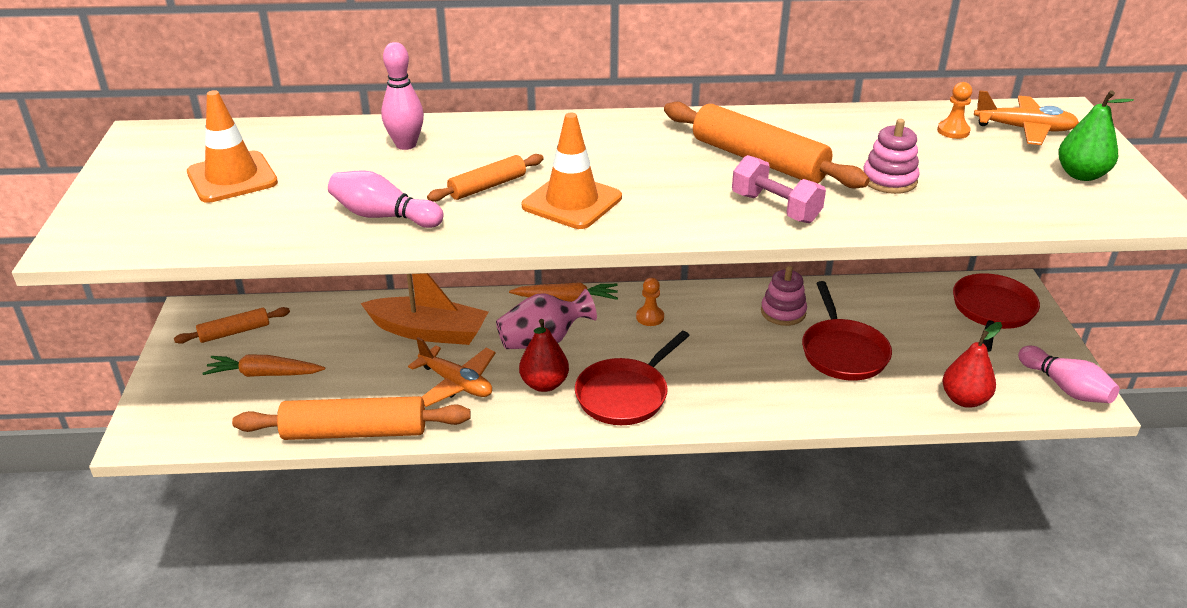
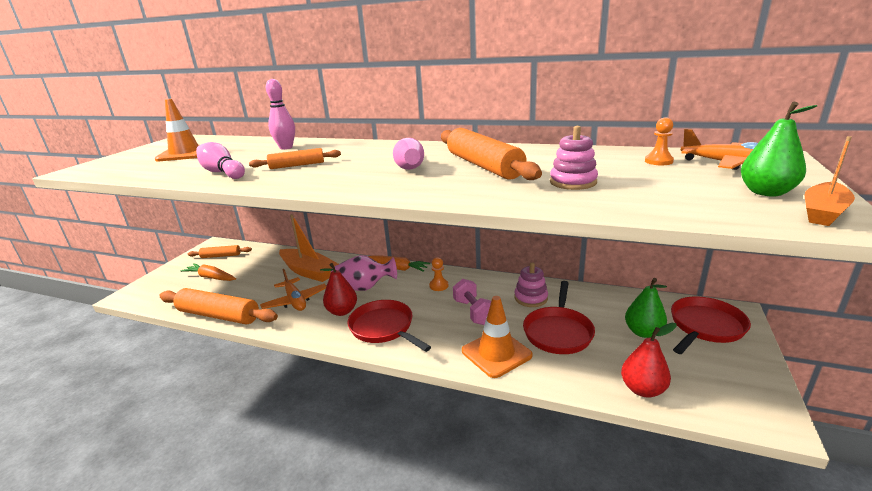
camera: 25 degrees right, 10 degrees down
(572, 202) = (332, 175): orange traffic cone -> orange traffic cone (496, 353)
(625, 394) = (384, 328): red pan -> red pan turned 75 degrees clockwise
(775, 208) = (462, 189): pink dumbbell -> pink dumbbell (473, 312)
(933, 332) = (643, 332): none -> green pear
(1065, 388) = (752, 402): pink bowling pin -> pink bowling pin (408, 166)
(1137, 198) = (823, 212): none -> orange boat

